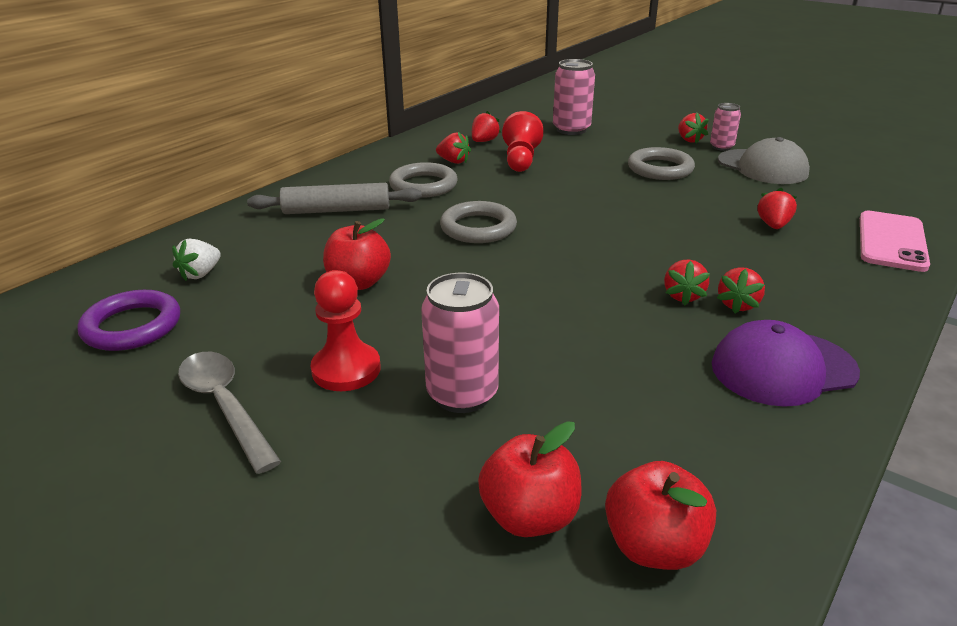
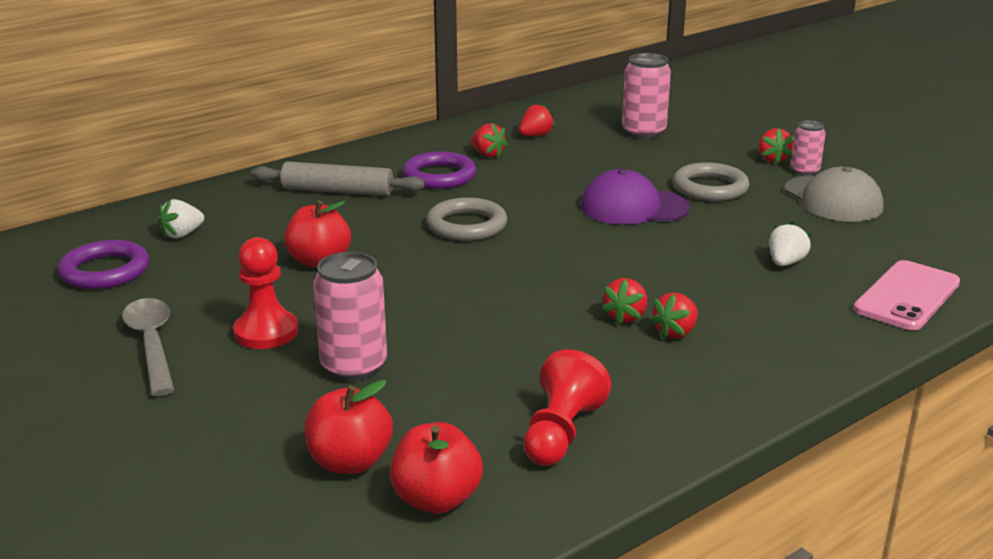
camera: 15 degrees right, 5 degrees down
(423, 185) = (439, 176): grey ring -> purple ring
(521, 160) = (561, 160): red pawn -> red pawn (561, 433)
(773, 225) = (785, 263): red strawberry -> white strawberry
(783, 368) = (670, 393): purple cap -> purple cap (634, 207)

